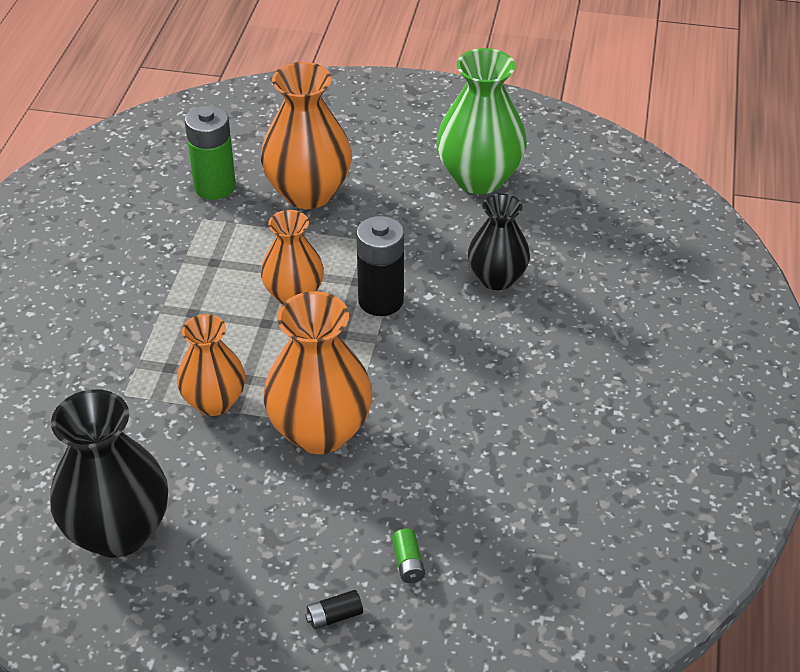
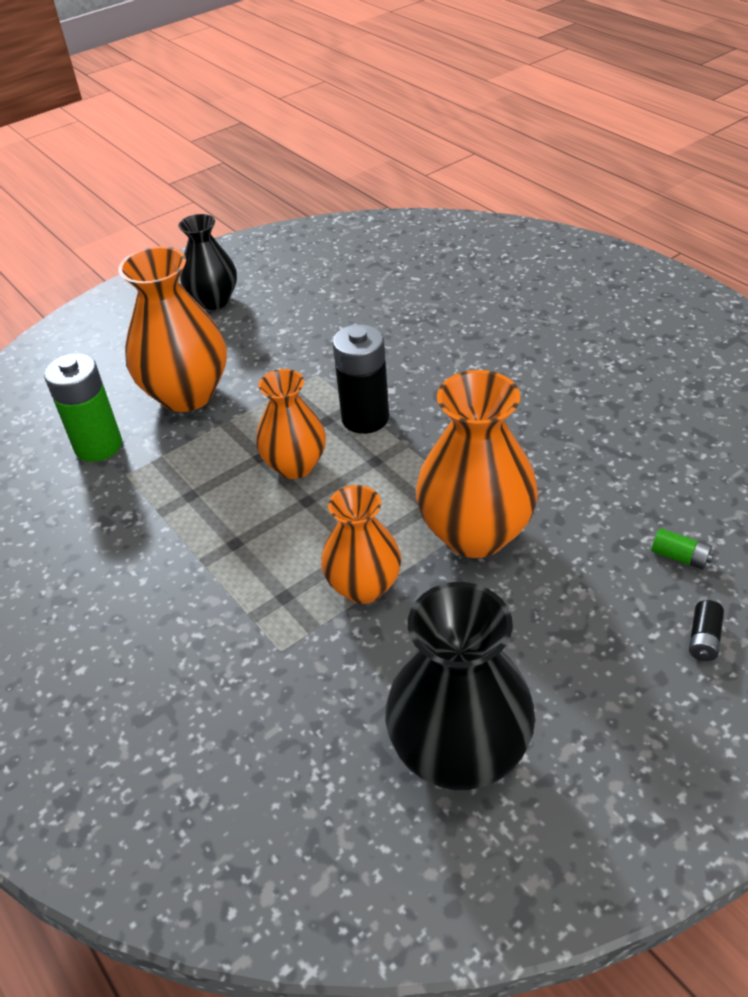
camera: 45 degrees left, 0 degrees up
(479, 178) = (299, 299): green vase -> none
(497, 278) = (416, 345): black vase -> black vase (214, 301)

